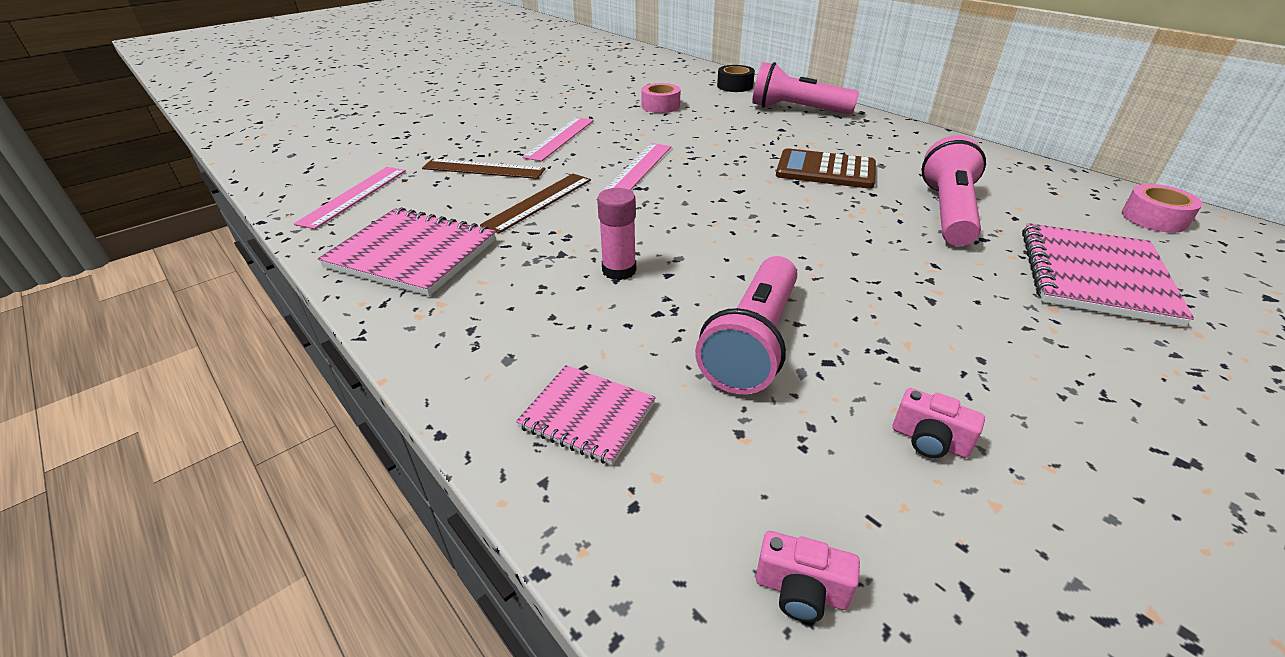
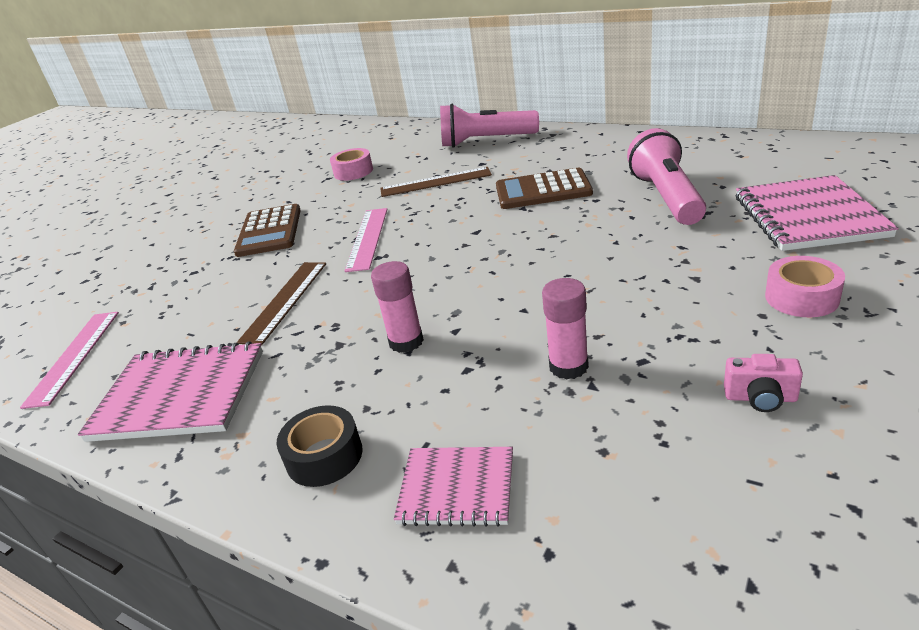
camera: 15 degrees left, 5 degrees down
(483, 169) = (205, 285): brown ruler -> brown ruler (435, 182)
(560, 138) = (269, 231): pink ruler -> brown calculator
(735, 86) = (414, 134): black tape -> black tape (324, 456)
(753, 342) = (568, 366): pink flashlight -> pink glue stick
(801, 590) = (731, 565): pink camera -> none
(1154, 218) = (825, 155): pink tape -> pink tape (801, 297)

